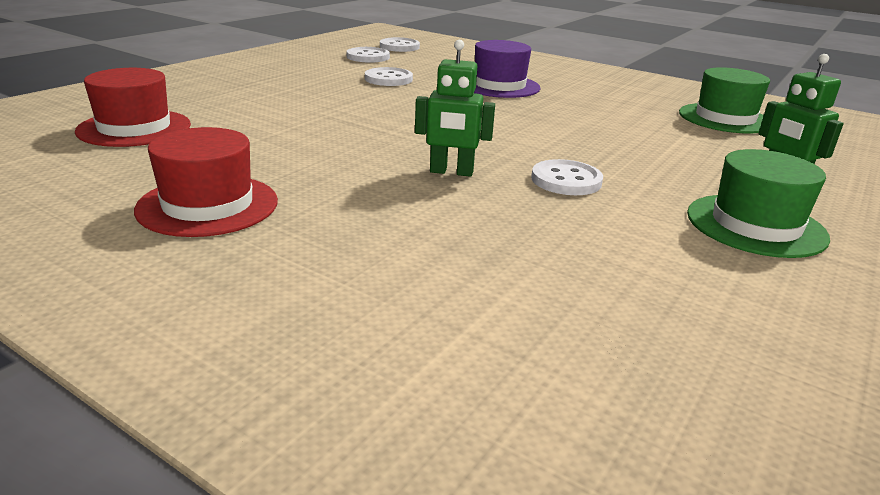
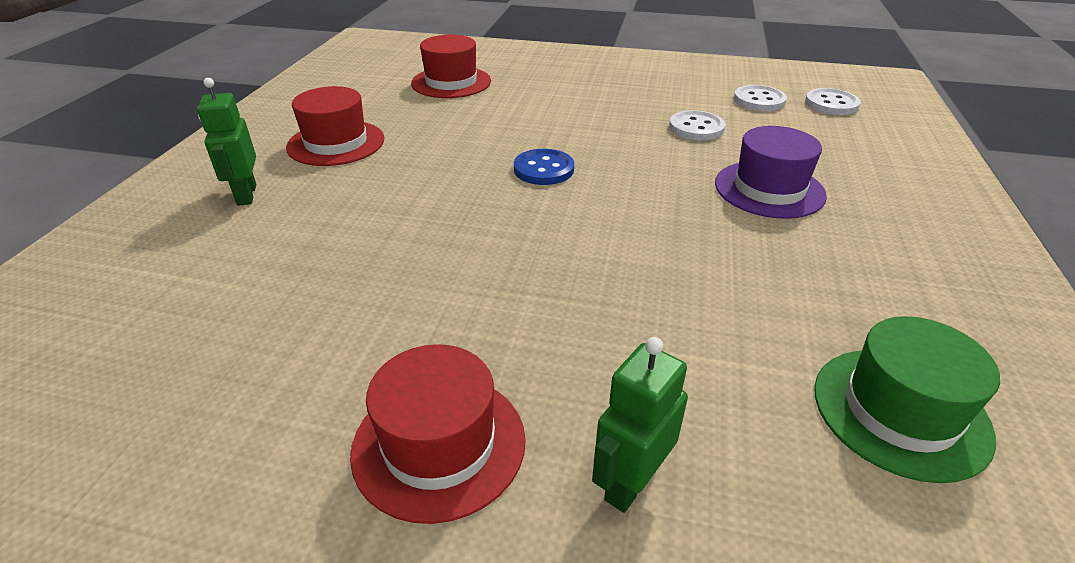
camera: 70 degrees right, 10 degrees up
(400, 131) = (543, 169): none -> blue button
(451, 172) = (460, 215): green robot -> green robot (246, 195)
(566, 180) = (486, 282): white button -> none
(755, 225) = (439, 444): green hat -> red hat

